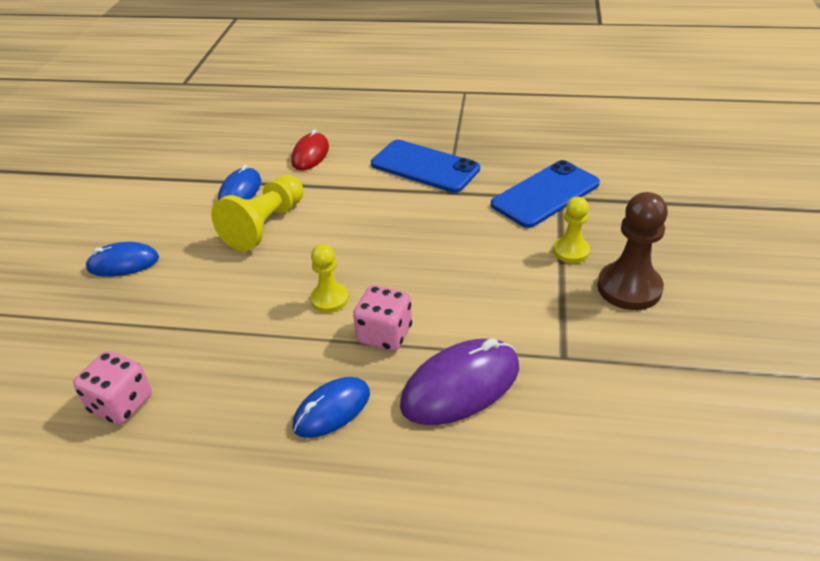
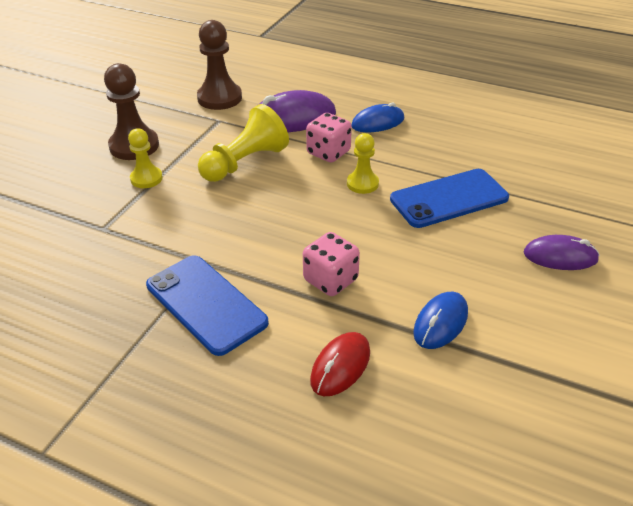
camera: 165 degrees left, 0 degrees up
(121, 404) = (520, 149): pink dice -> pink dice (330, 280)
(123, 263) = (560, 256): blue mouse -> purple mouse
(265, 225) = (412, 266): yellow pawn -> yellow pawn (245, 162)
(545, 194) = (112, 234): blue phone -> blue phone (449, 198)
(598, 404) = (219, 98): none -> brown pawn

